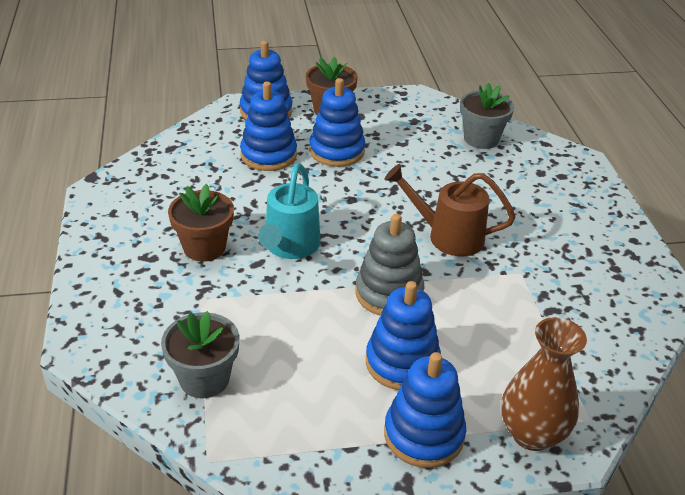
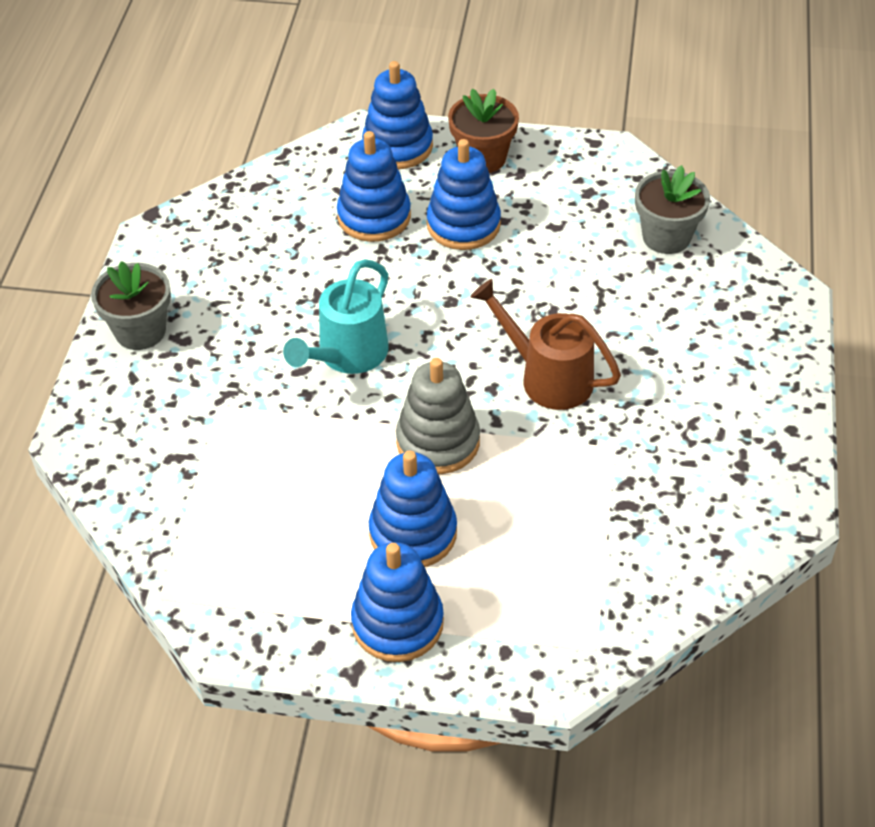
camera: 20 degrees right, 10 degrees up
(204, 247) = (248, 337): brown flower pot -> none
(204, 379) = (189, 504): grey flower pot -> grey flower pot (140, 331)
(532, 434) = (519, 650): brown vase -> none

